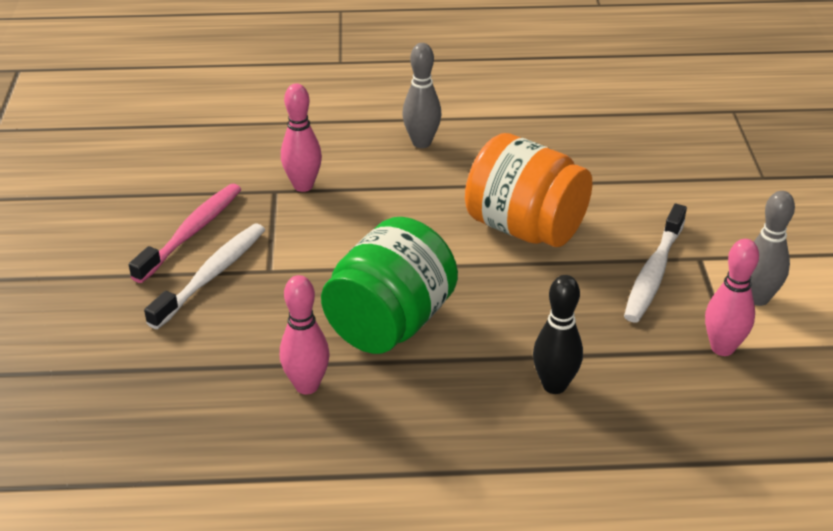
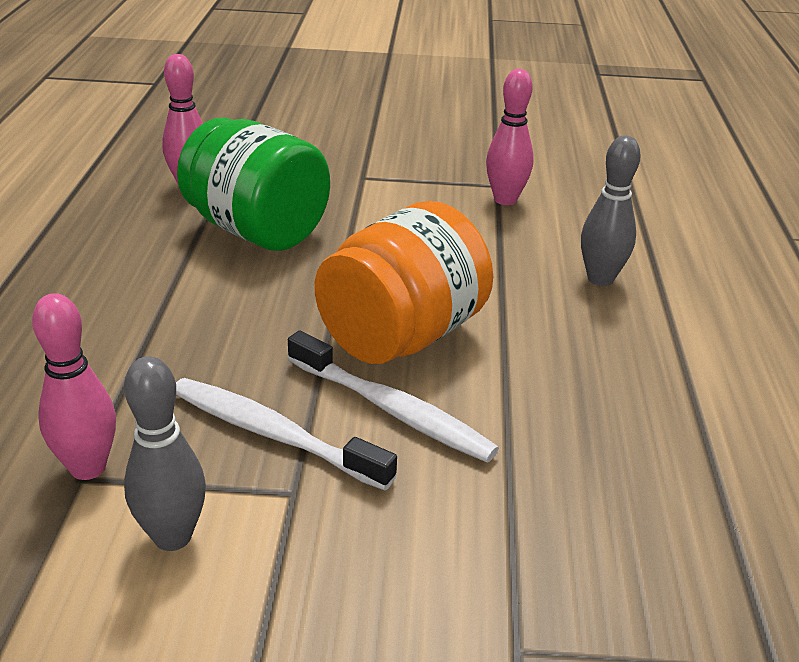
camera: 95 degrees right, 5 degrees down
(191, 233) = (430, 145): pink toothbrush -> none
(211, 275) = (362, 152): white toothbrush -> white toothbrush (392, 409)
(554, 385) = (106, 316): black bowling pin -> none

